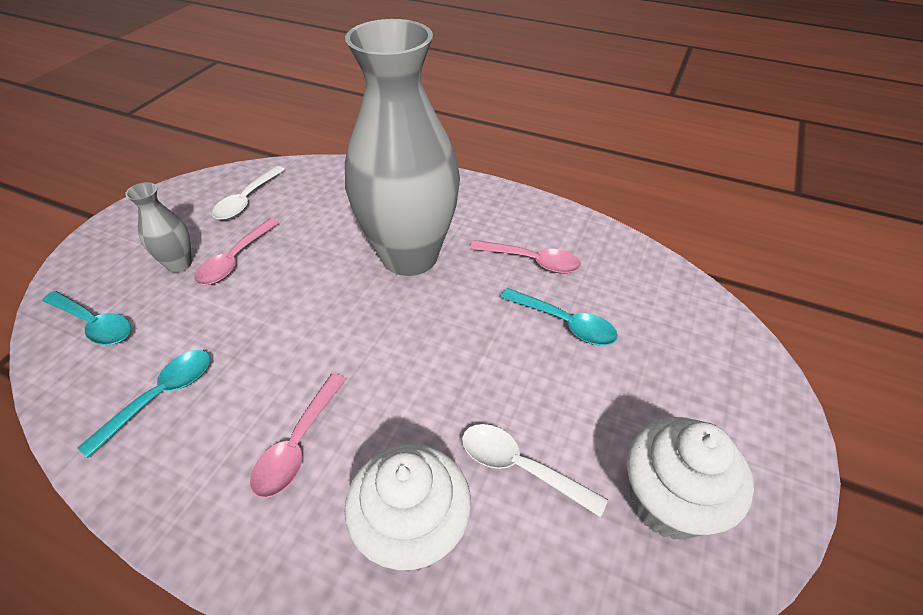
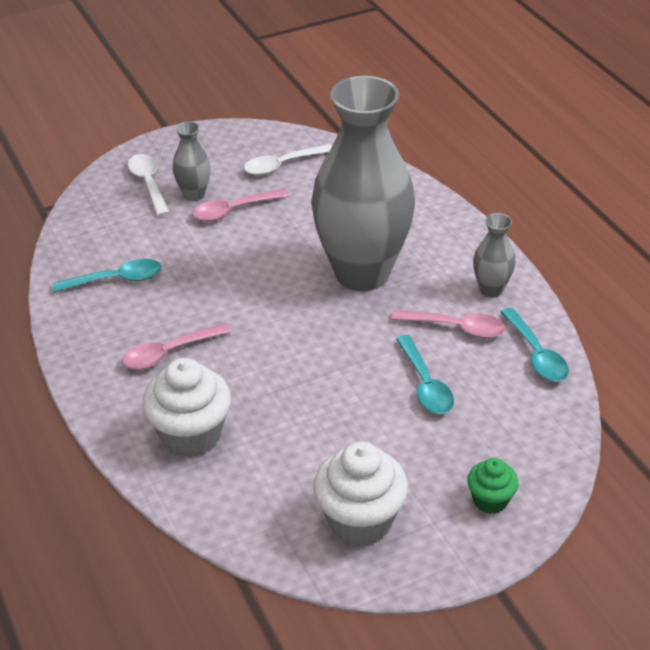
camera: 40 degrees right, 5 degrees down
(94, 324) = (112, 211): turquoise spoon -> turquoise spoon (536, 354)
(520, 467) = (288, 445): white spoon -> white spoon (148, 184)
(522, 218) = (491, 290): none -> grey vase
(532, 261) = (456, 328): pink spoon -> pink spoon turned 45 degrees counterclockwise
(731, 396) = (490, 500): none -> green cupcake

